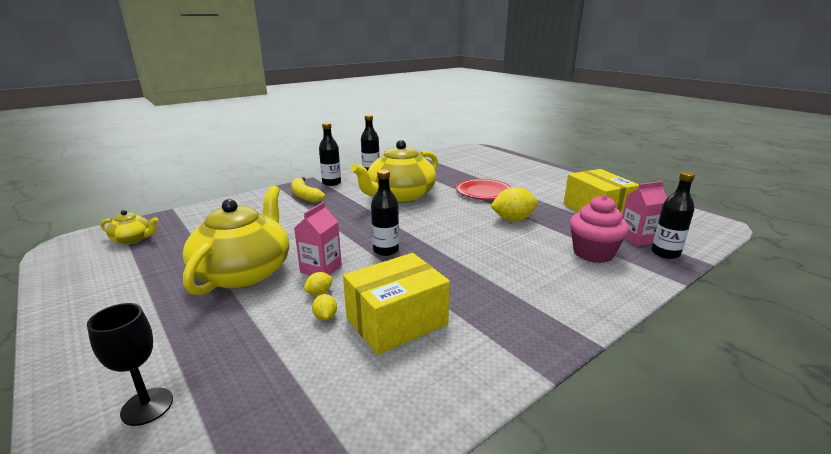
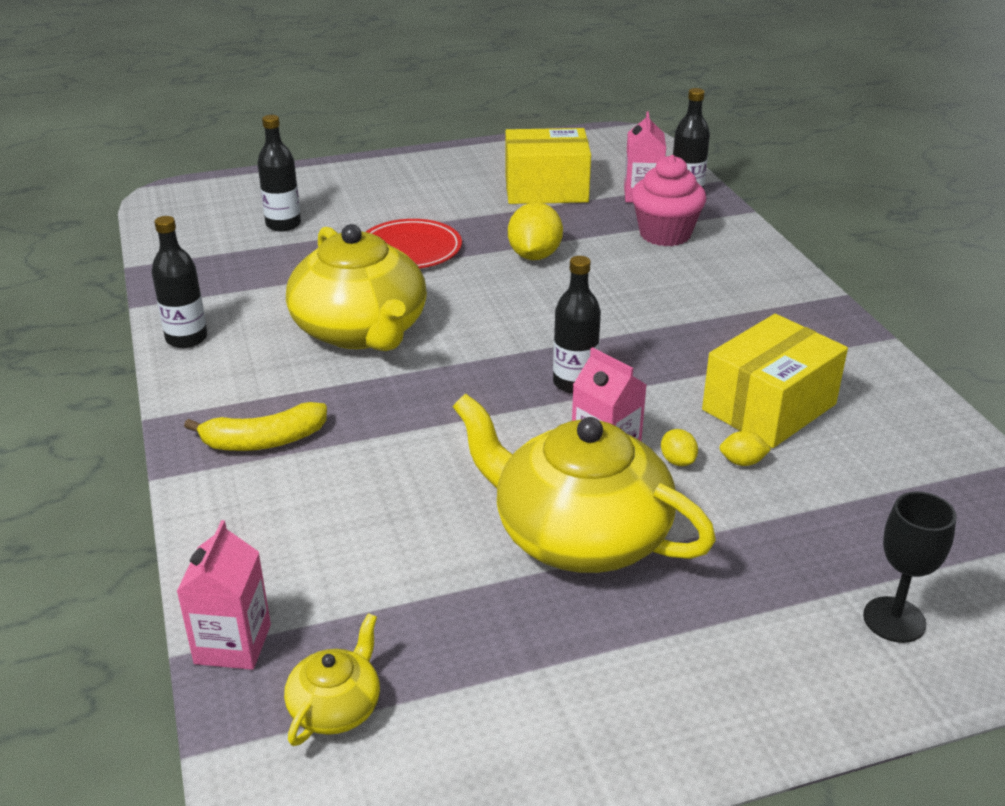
camera: 70 degrees left, 10 degrees up
(176, 215) = (233, 644): none -> pink carton
(331, 183) = (213, 398): black bottle -> black bottle (283, 224)
(397, 321) = (769, 407): yellow box -> yellow box turned 60 degrees clockwise

